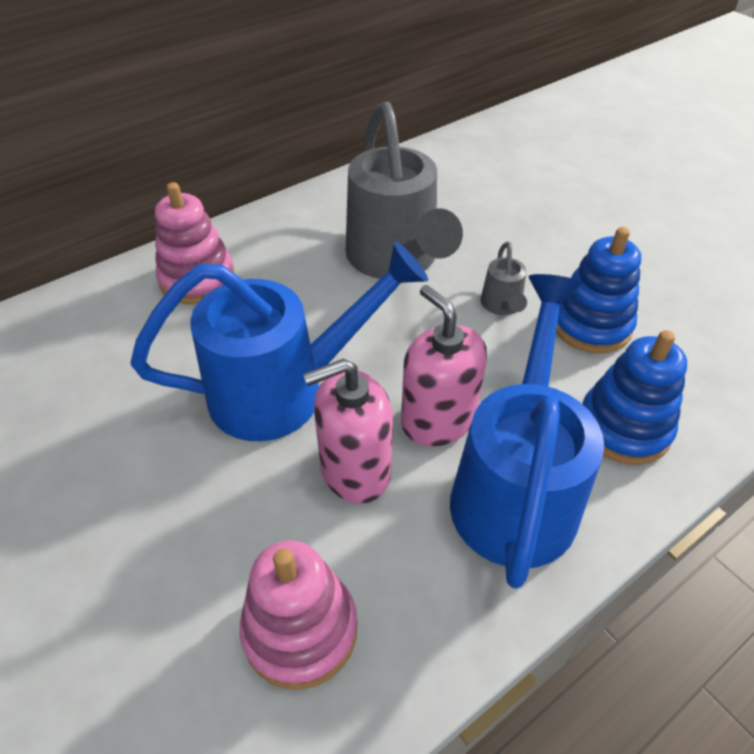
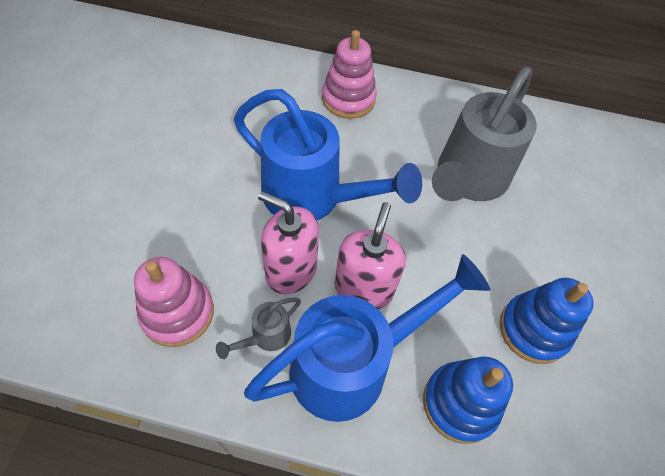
camera: 45 degrees right, 10 degrees up
(502, 306) = (493, 264): grey watering can -> grey watering can (266, 336)

